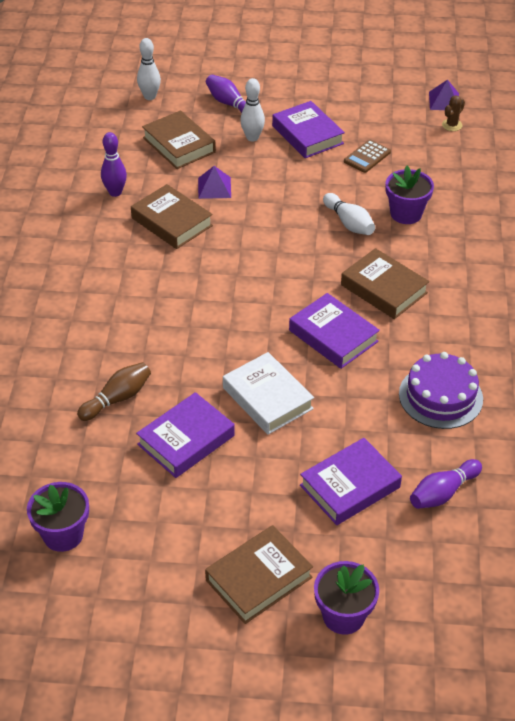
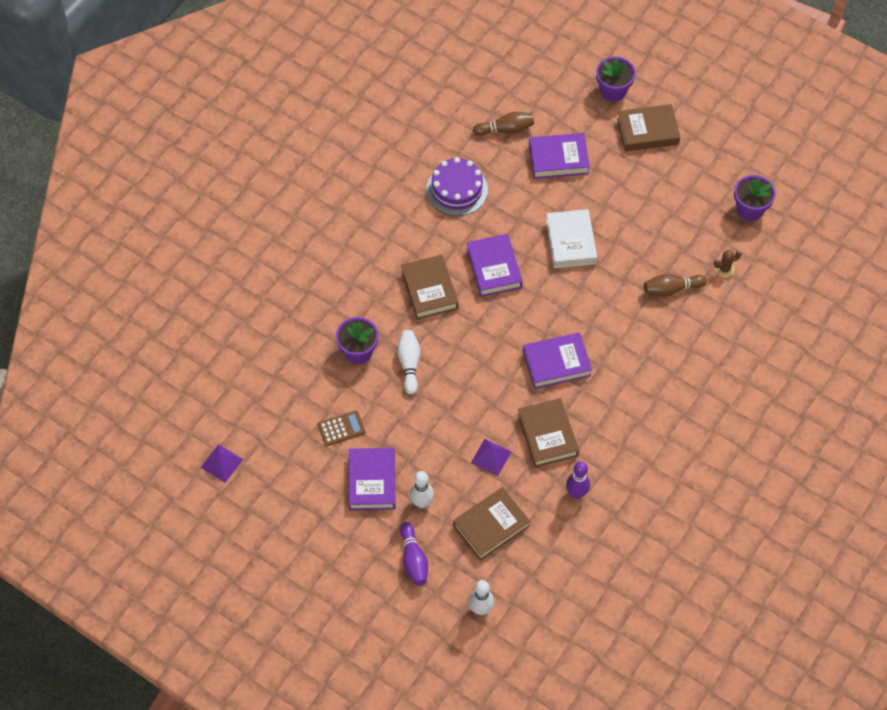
camera: 150 degrees left, 15 degrees up
(179, 145) = (491, 526): brown book -> brown book turned 60 degrees clockwise
(186, 440) = (642, 237): purple book -> purple book (556, 363)
(443, 493) = (505, 129): purple bowling pin -> brown bowling pin
(452, 125) = (241, 430): brown cactus -> brown cactus (724, 269)

